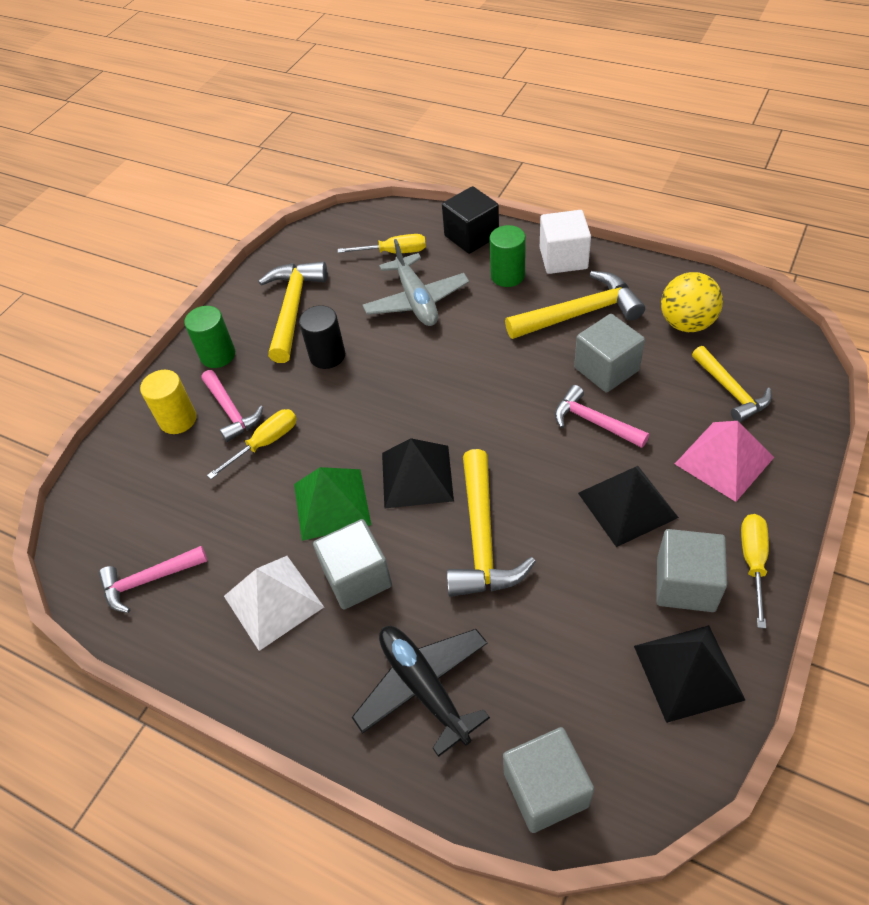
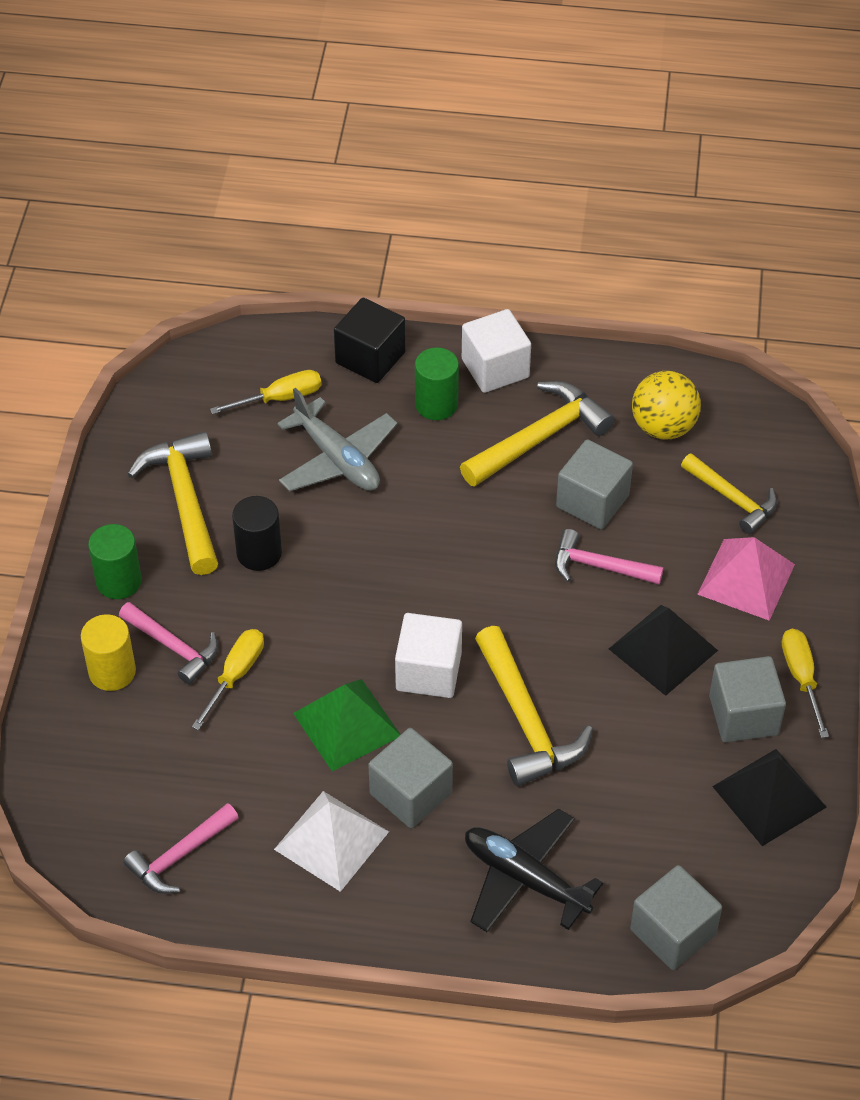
camera: 25 degrees left, 0 degrees up
(416, 476) = (428, 671): black pyramid -> white cube

